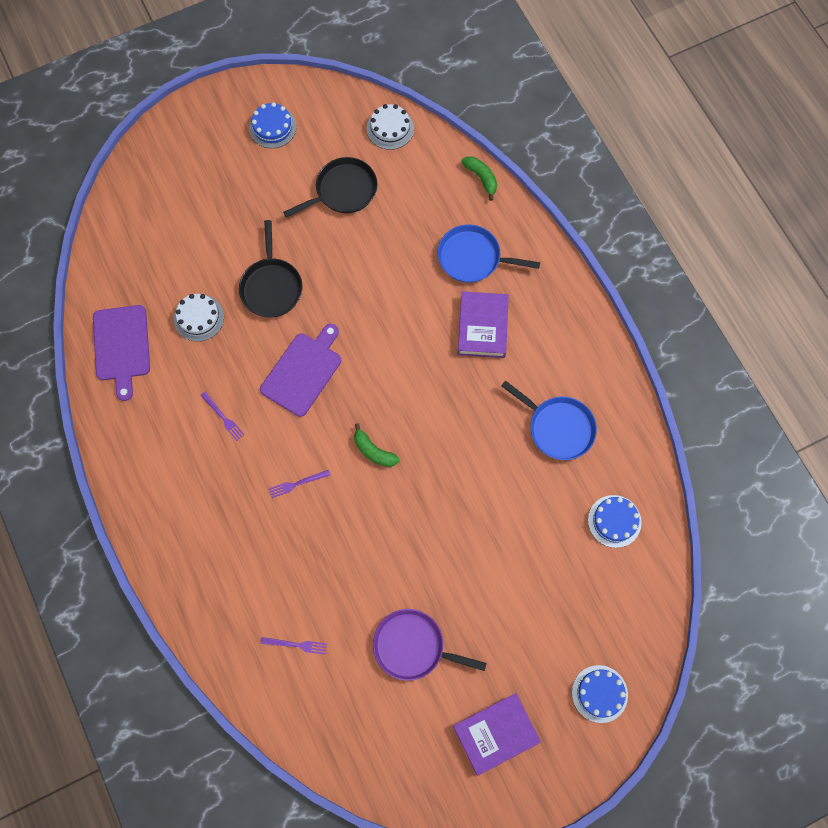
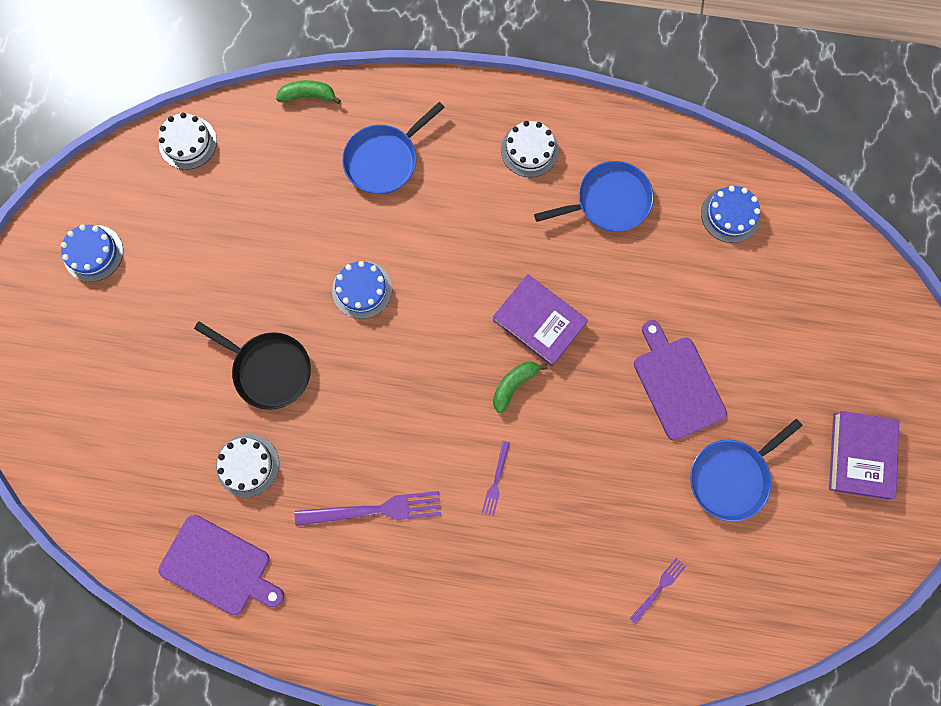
camera: 55 degrees left, 5 degrees up
(223, 417) = (374, 510): purple fork -> purple fork, size x1.92
(303, 371) = (383, 398): purple cutting board -> purple cutting board (677, 383)
(343, 190) = (219, 231): black pan -> none
(373, 451) = (514, 384): green banana -> green banana turned 150 degrees clockwise
(412, 646) = (731, 477): purple pan -> blue pan
(482, 327) = (461, 199): purple book -> purple book (539, 322)
(555, 348) = (529, 150): none -> white cake
(599, 693) = (879, 338): blue cake -> blue cake (362, 289)

